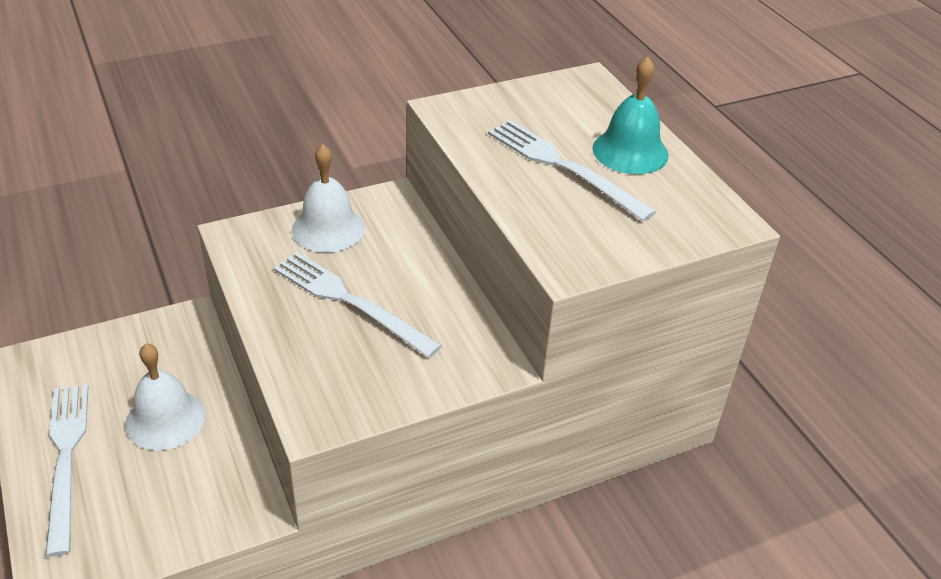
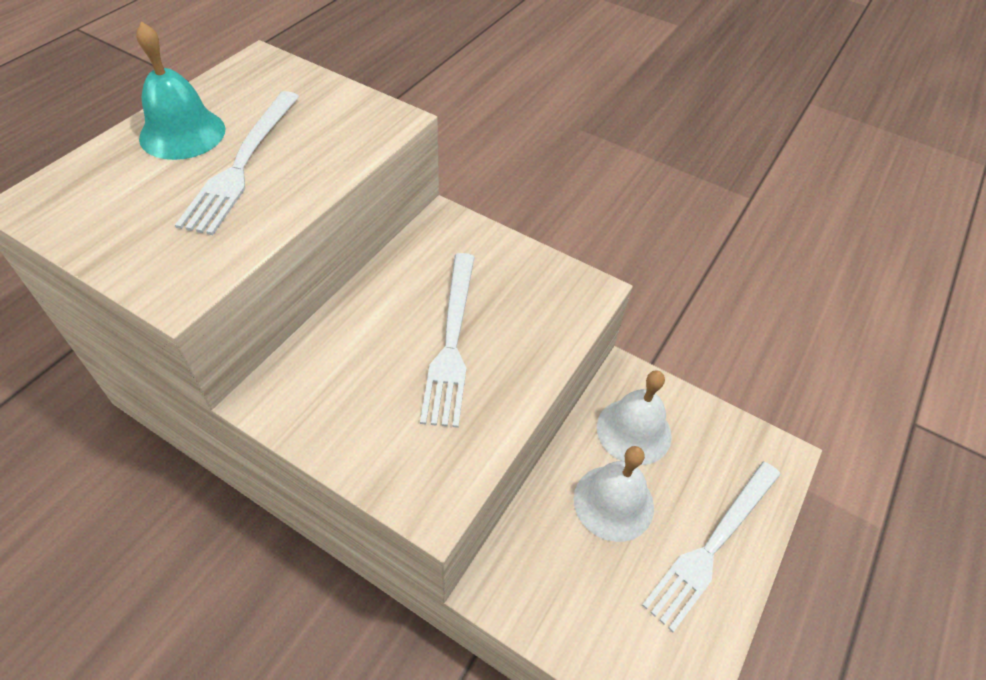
camera: 125 degrees left, 10 degrees up
(328, 228) = (359, 423): white bell -> white bell (634, 431)

